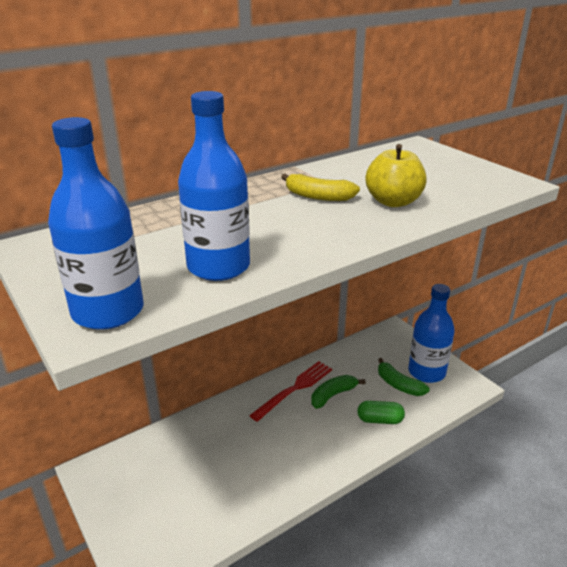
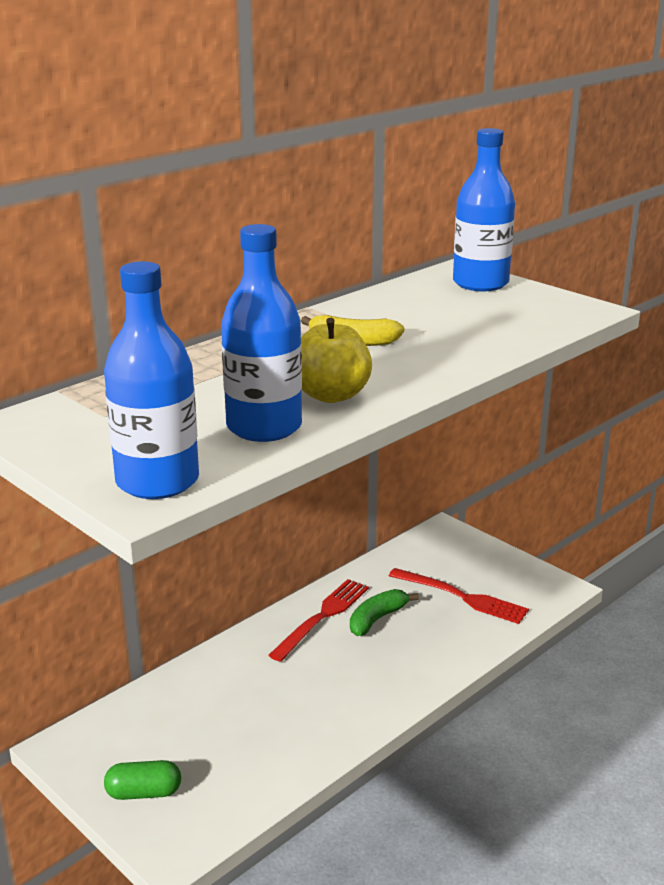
camera: 10 degrees left, 5 degrees down
(380, 420) = (446, 641): green capsule -> green capsule (144, 793)
(393, 202) = (446, 342): yellow apple -> yellow apple (331, 395)
(398, 385) = (463, 597): green banana -> red fork
(426, 372) = (497, 578): blue bottle -> blue bottle (480, 283)

